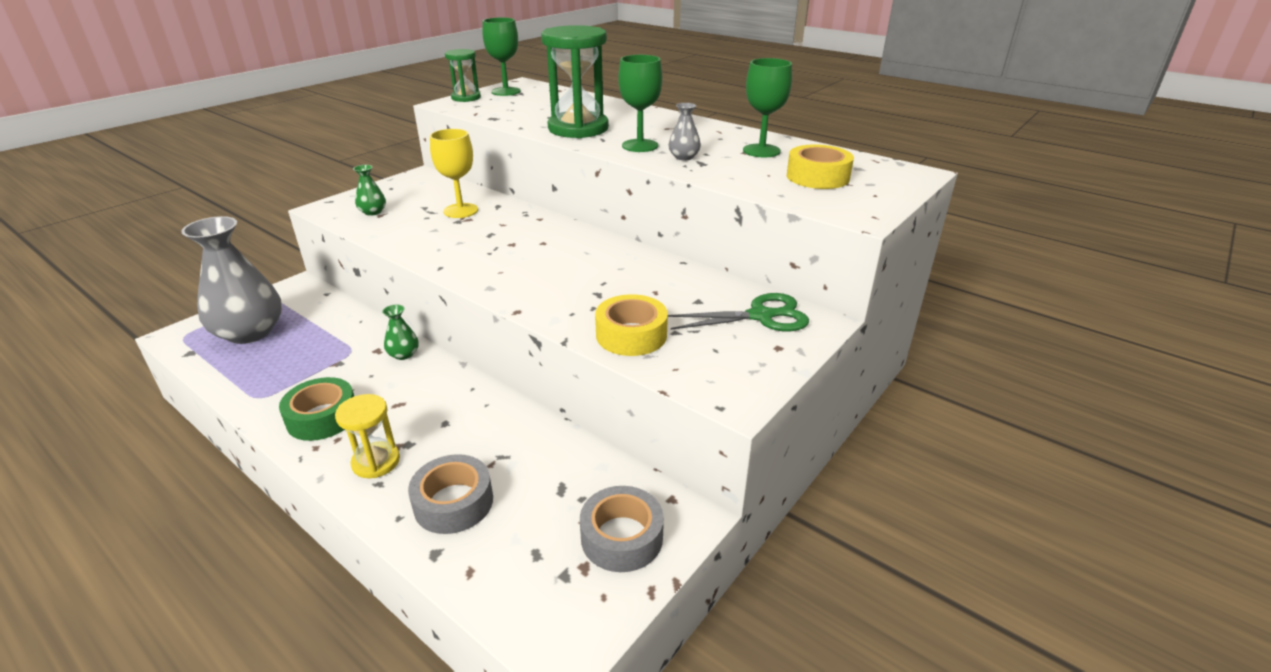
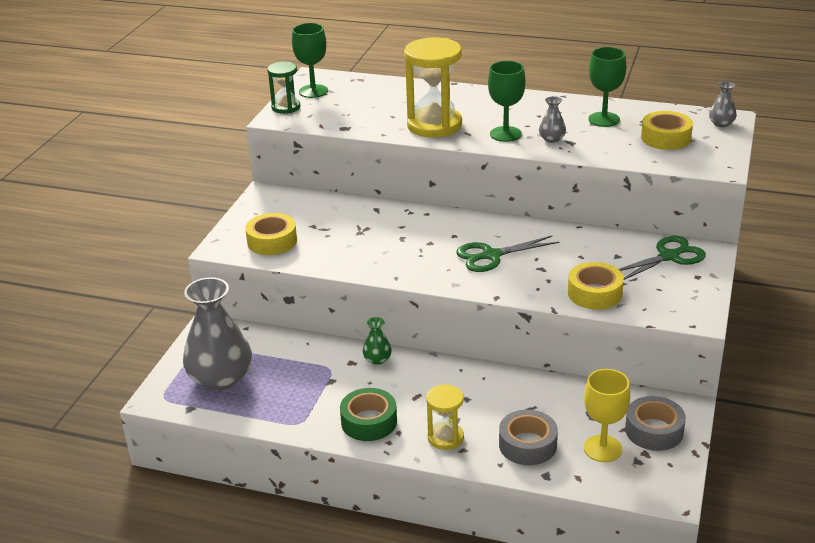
camera: 20 degrees left, 0 degrees up
(373, 212) = (272, 241): green vase -> yellow tape
(460, 211) = (350, 221): yellow goblet -> yellow goblet (602, 448)
(559, 269) = (491, 255): none -> green scissors
(578, 129) = (434, 125): green hourglass -> yellow hourglass
(901, 175) = (721, 124): none -> grey vase

